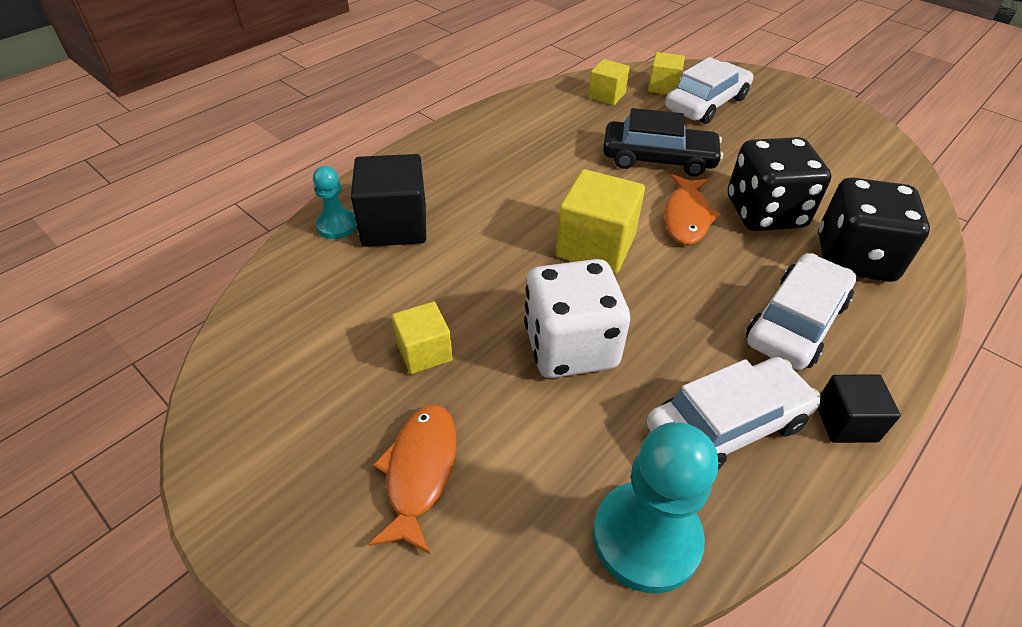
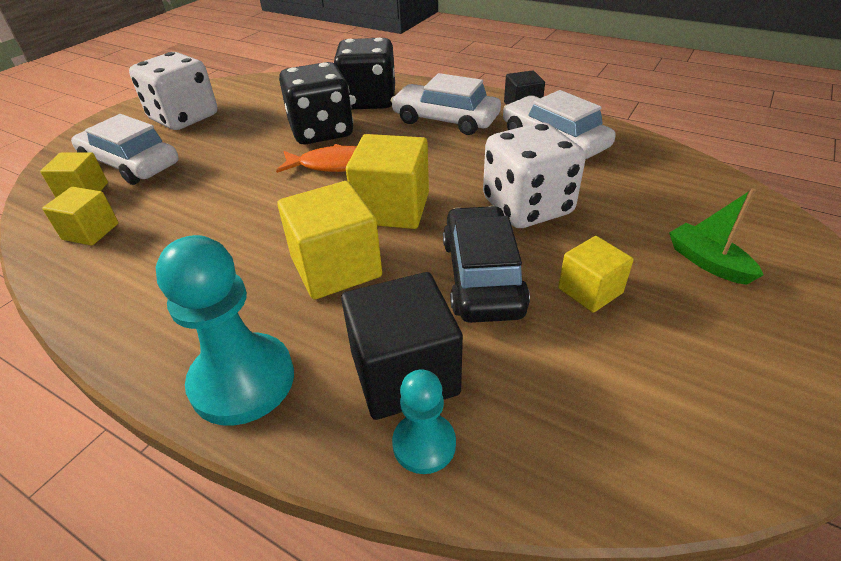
camera: 100 degrees left, 5 degrees down
(420, 471) = (708, 262): orange fish -> green boat
(519, 205) = (336, 267): none -> yellow cube
(646, 538) = (660, 162): turquoise pawn -> turquoise pawn (242, 381)
(658, 159) = (239, 185): black car -> black car (482, 276)
(800, 125) = (184, 118): none -> white dice

